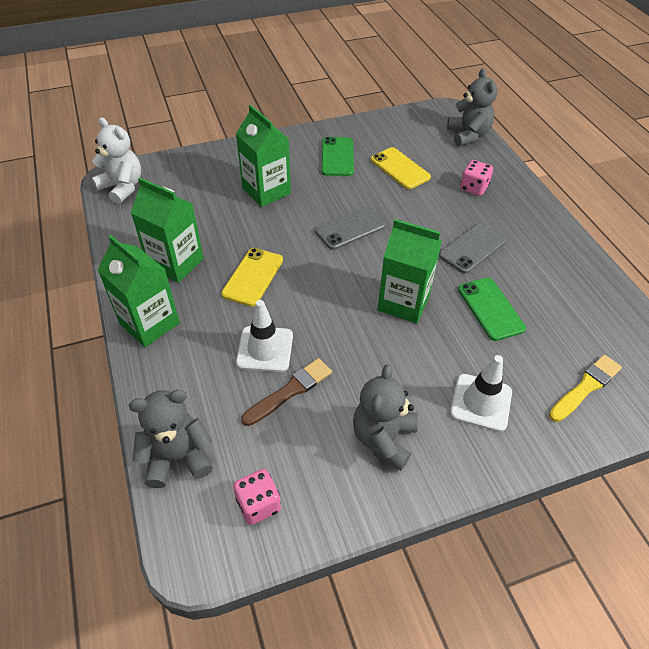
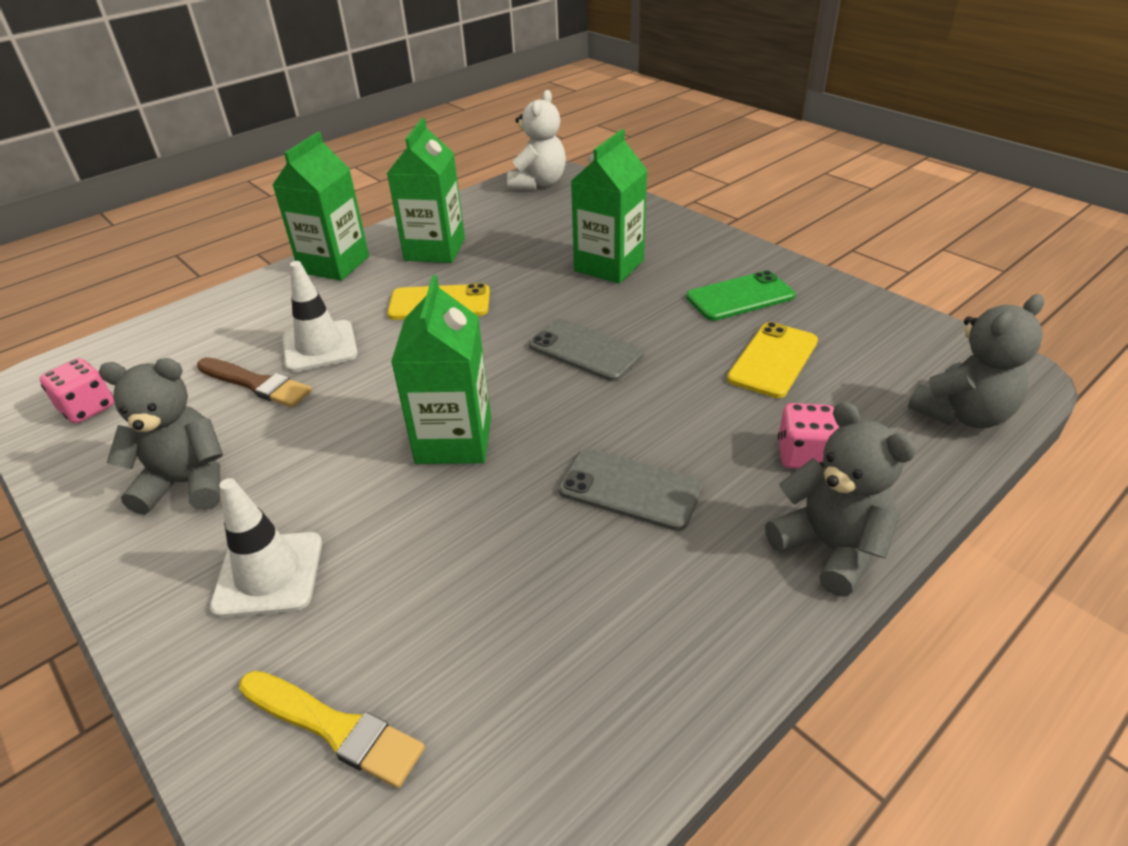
camera: 70 degrees right, 10 degrees down
(177, 457) = (152, 338): grey teddy bear -> grey teddy bear (830, 548)
(490, 309) = (487, 544): green phone -> none

